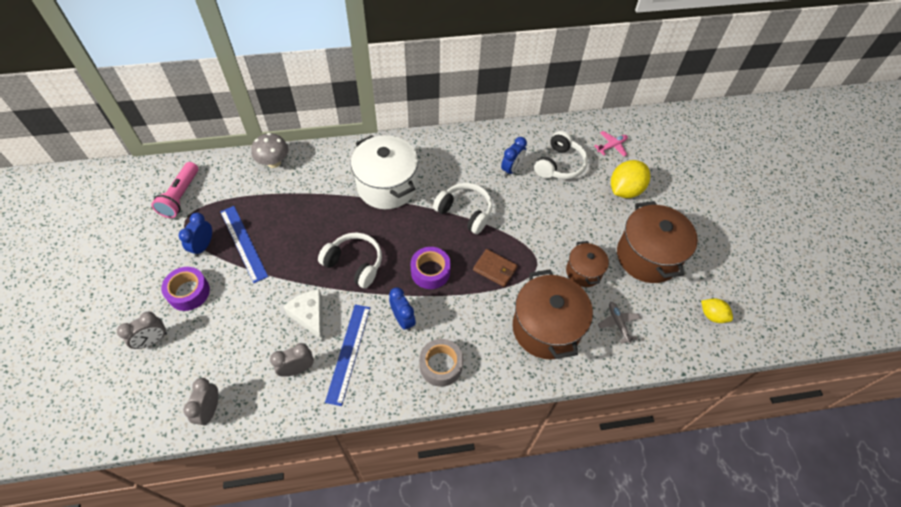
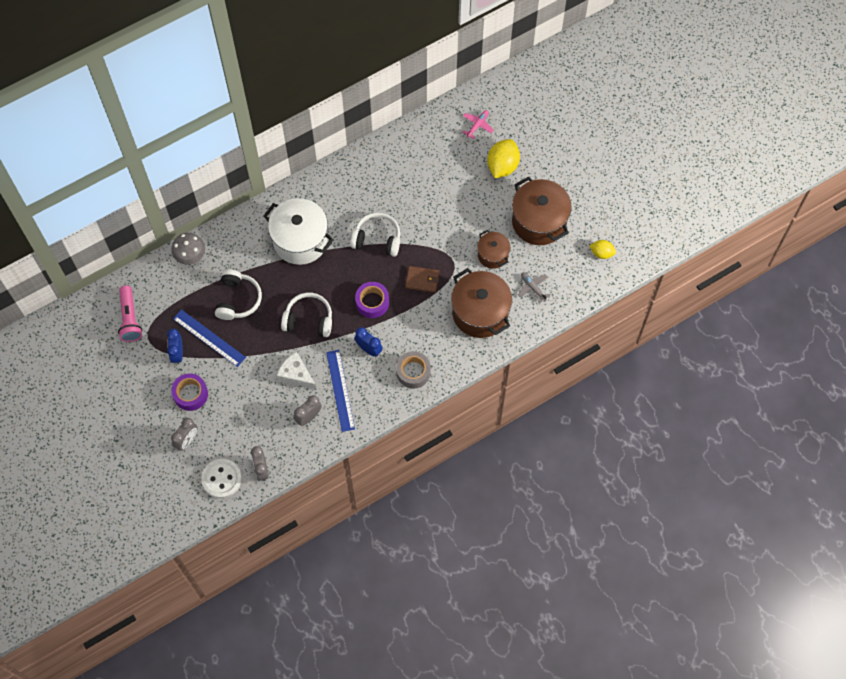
camera: 20 degrees left, 10 degrees up
(159, 402) = (221, 479): none -> white button
(511, 169) = (399, 182): blue clock -> none
(559, 165) = (439, 162): white headphones -> white headphones (238, 299)

